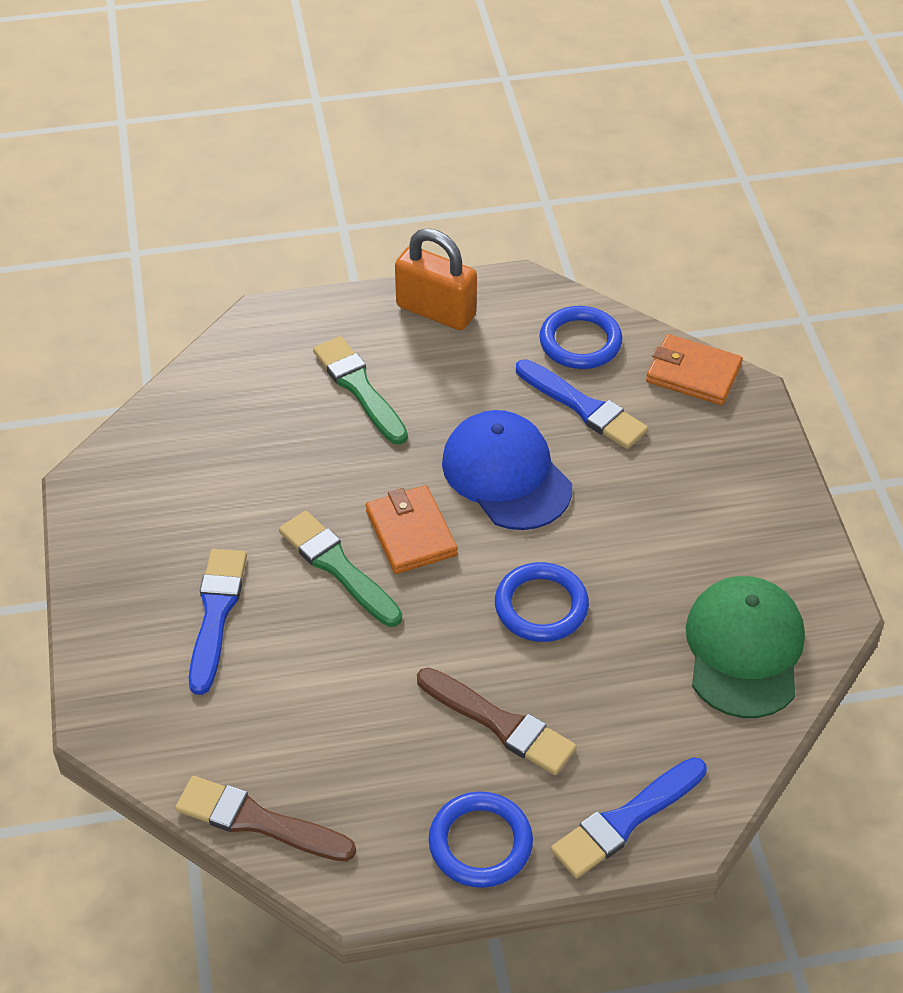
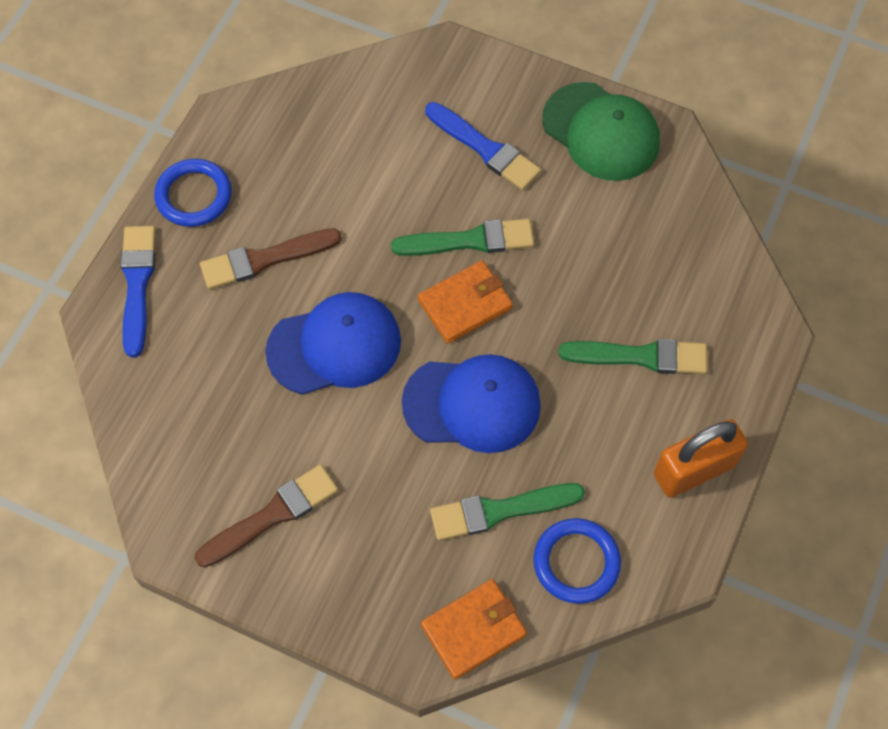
camera: 125 degrees right, 15 degrees up
(258, 821) = (308, 92): brown brush -> brown brush (272, 515)
(411, 533) = (465, 304): orange wallet -> orange wallet turned 45 degrees counterclockwise
(541, 606) = (334, 346): blue ring -> blue cap
(583, 407) = (500, 510): blue brush -> green brush
(744, 649) = (191, 452): green cap -> green cap (601, 132)

